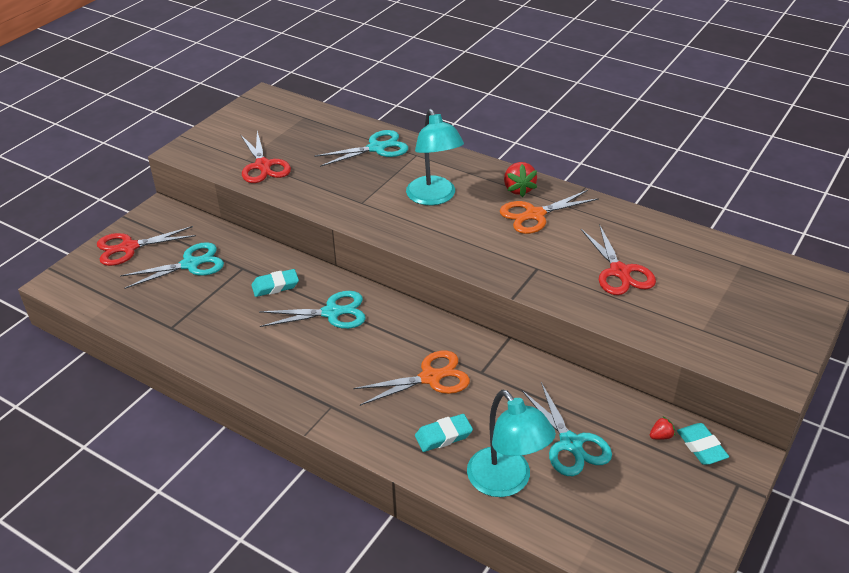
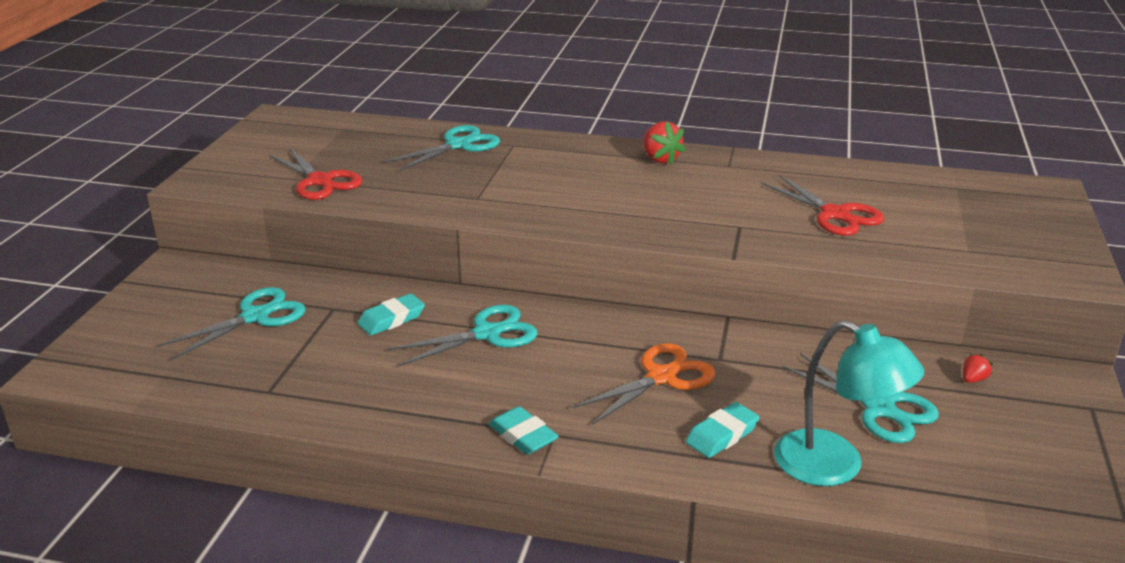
camera: 20 degrees left, 10 degrees down
(129, 247) = (152, 313): red scissors -> none
(434, 197) = (565, 180): turquoise lamp -> none
(535, 215) = (697, 179): orange scissors -> none
(701, 447) = (1024, 380): turquoise eraser -> turquoise eraser (523, 436)

